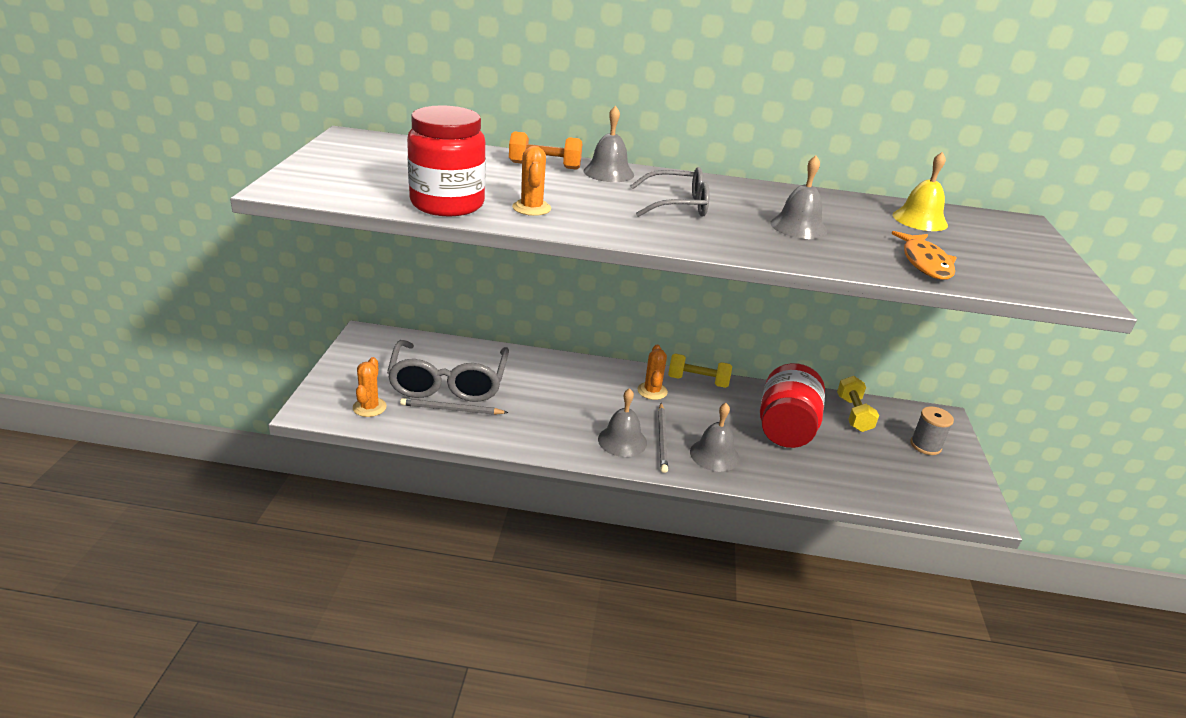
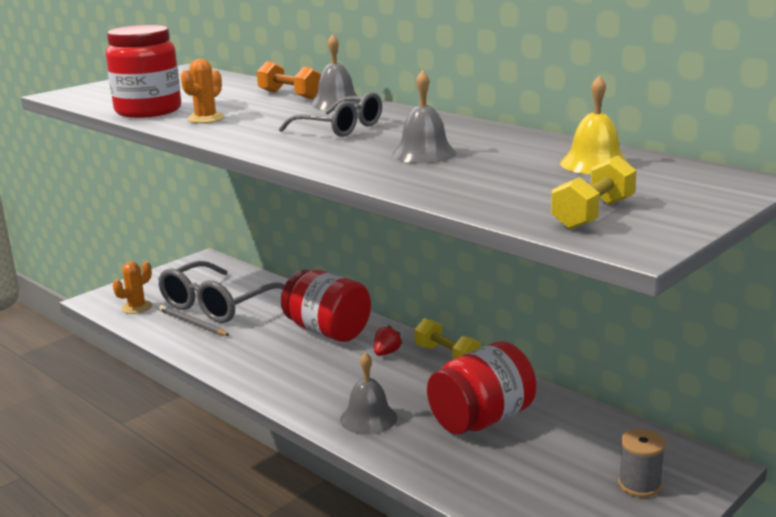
camera: 40 degrees right, 10 degrees down
(581, 383) = (327, 331): none -> red jar
(622, 441) = (297, 382): grey bell -> none
(652, 391) = (386, 353): orange cactus -> red strawberry
(662, 439) = (337, 391): grey pencil -> none
(853, 414) = (588, 430): yellow dumbbell -> yellow dumbbell (593, 214)
(925, 263) = (494, 194): orange fish -> none

